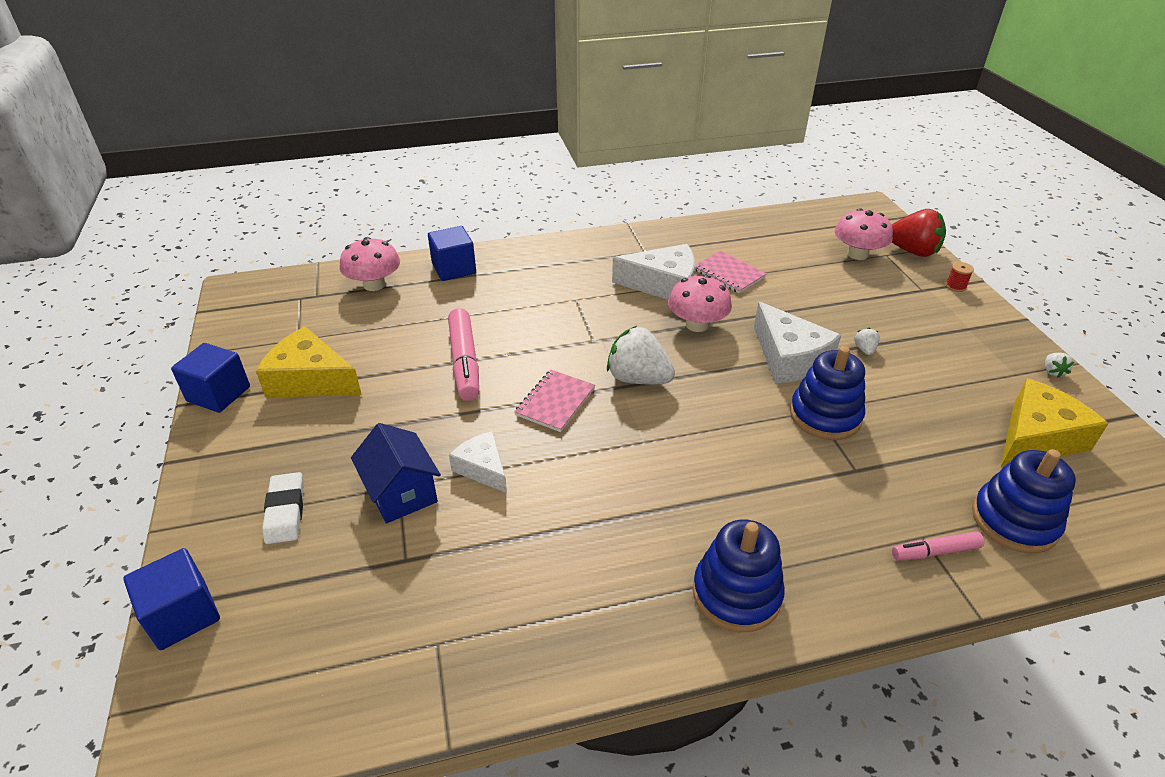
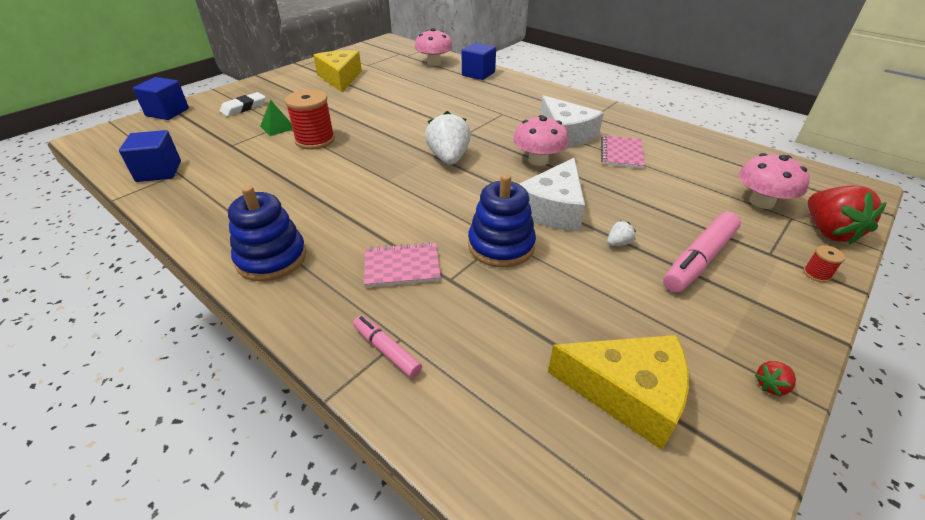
camera: 55 degrees right, 0 degrees up
(218, 394) = (309, 66): blue cube -> blue cube (159, 171)
(401, 493) = (278, 127): blue house -> green pyramid
(464, 362) = (398, 105): pink marker -> pink marker (699, 260)
(482, 468) = (315, 140): white cheese -> red spool
(555, 402) = (393, 140): pink notebook -> pink notebook (402, 266)
(1014, 521) = (473, 399): blue stacking toy -> none
(1052, 372) = (771, 385): white strawberry -> red strawberry

